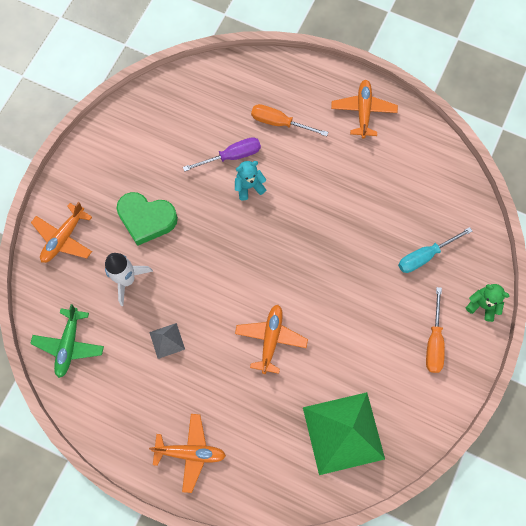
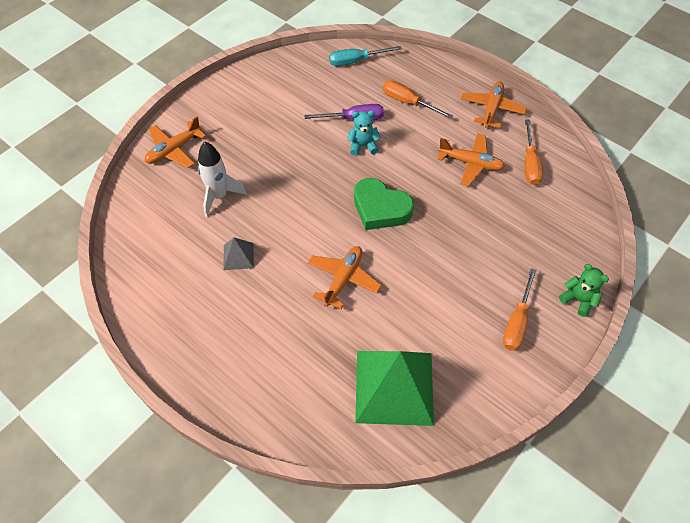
camera: 15 degrees right, 15 degrees down
(69, 345) = (142, 238): green plane -> none
(146, 219) = (256, 151): green heart -> green heart (380, 208)
(190, 452) = (224, 365): orange plane -> orange plane (470, 163)
(412, 168) = (530, 163): none -> orange screwdriver
(425, 256) = (525, 241): turquoise screwdriver -> turquoise screwdriver (356, 61)

